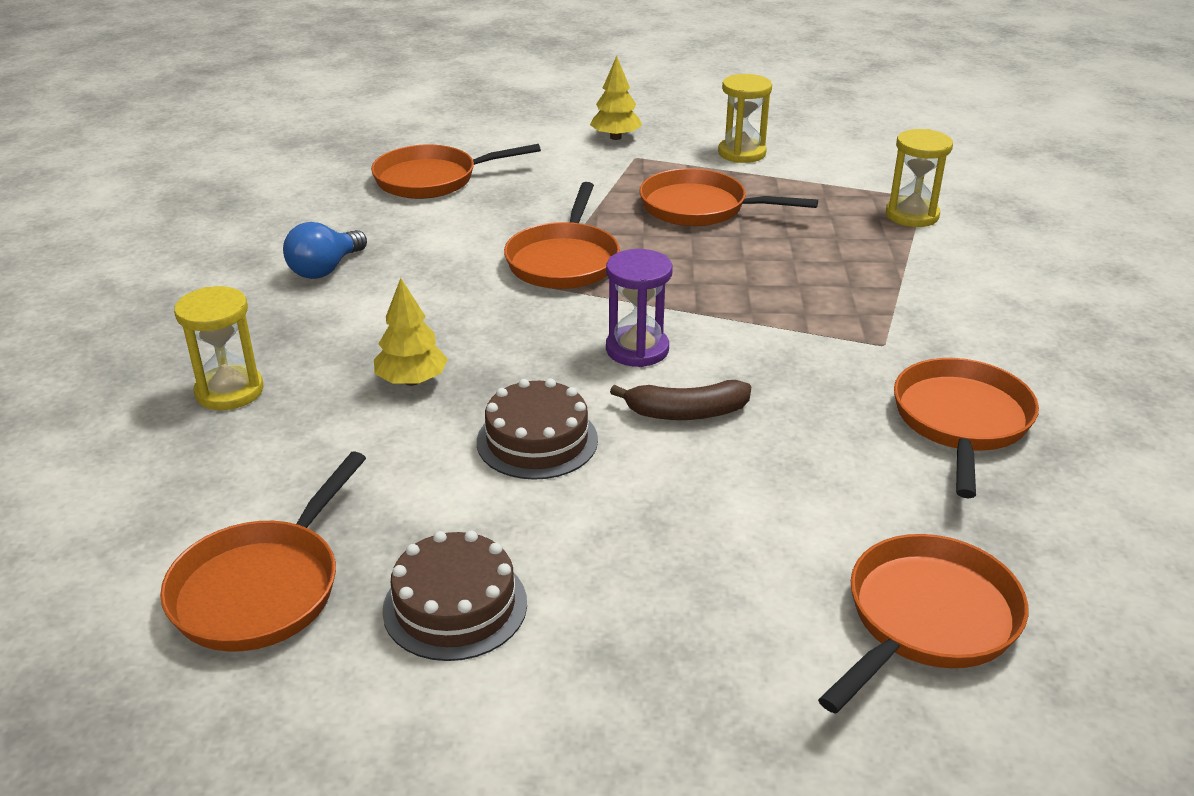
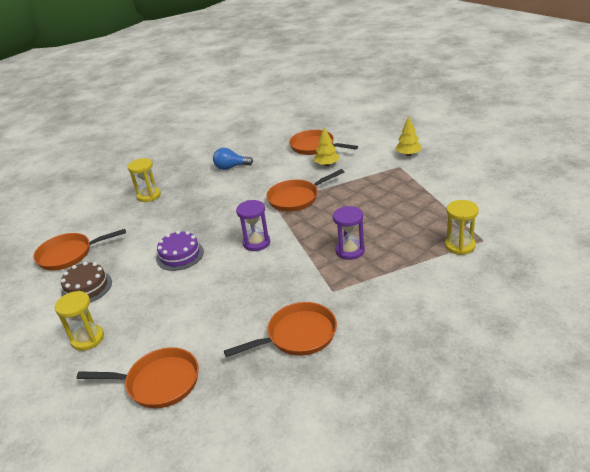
camera: 55 degrees right, 0 degrees up
(412, 381) = (187, 217): yellow tree -> yellow tree (327, 164)
(537, 440) = (180, 255): brown cake -> purple cake
(686, 413) = (228, 273): brown banana -> none
(700, 208) = (380, 199): orange pan -> none
(742, 153) = (445, 183): yellow hourglass -> yellow hourglass (87, 339)
(799, 287) = (350, 251): none -> purple hourglass

